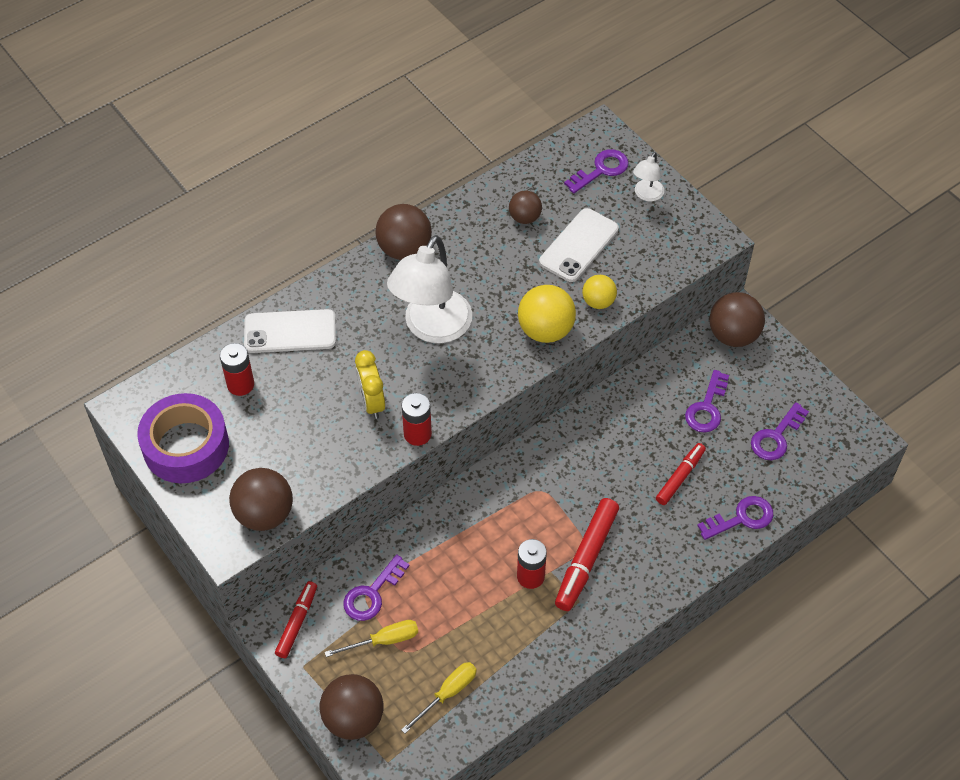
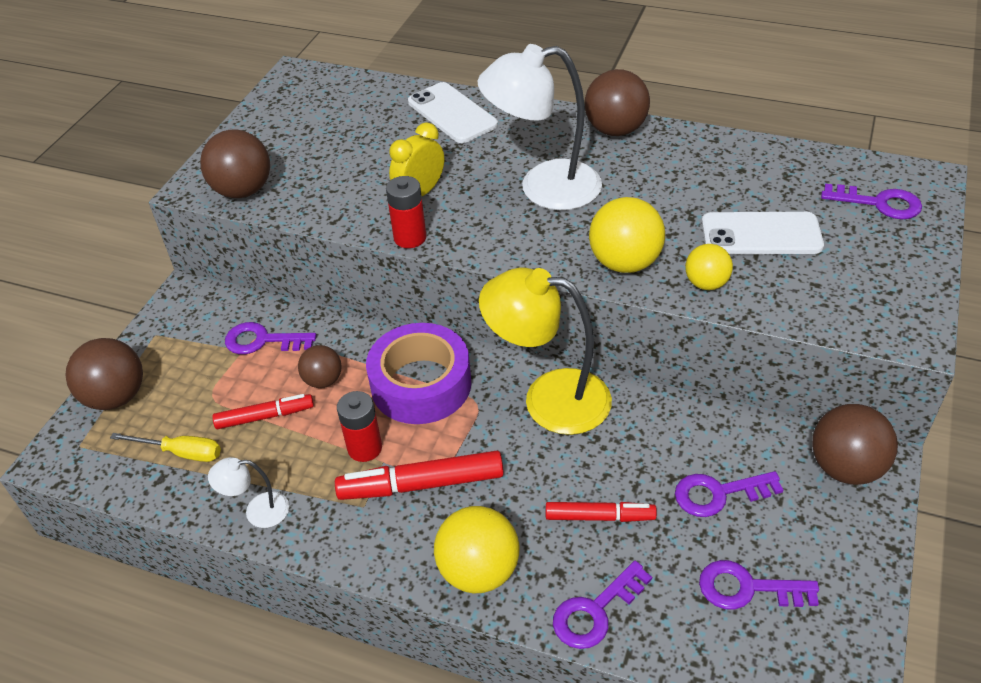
camera: 60 degrees right, 10 degrees down
(186, 446) = (281, 118): purple tape -> purple tape (421, 384)
(240, 384) = (370, 115): red battery -> none
(297, 622) = (199, 308): red marker -> red marker (264, 416)
(383, 641) = (215, 375): yellow screwdriver -> none
(525, 217) = (747, 182): brown ball -> brown ball (323, 380)
(568, 448) = (549, 398): none -> yellow lamp
(646, 195) = (894, 251): white lamp -> white lamp (257, 511)
(674, 562) = (479, 570): none -> yellow ball
(741, 518) = (595, 611): purple key -> purple key turned 105 degrees clockwise

